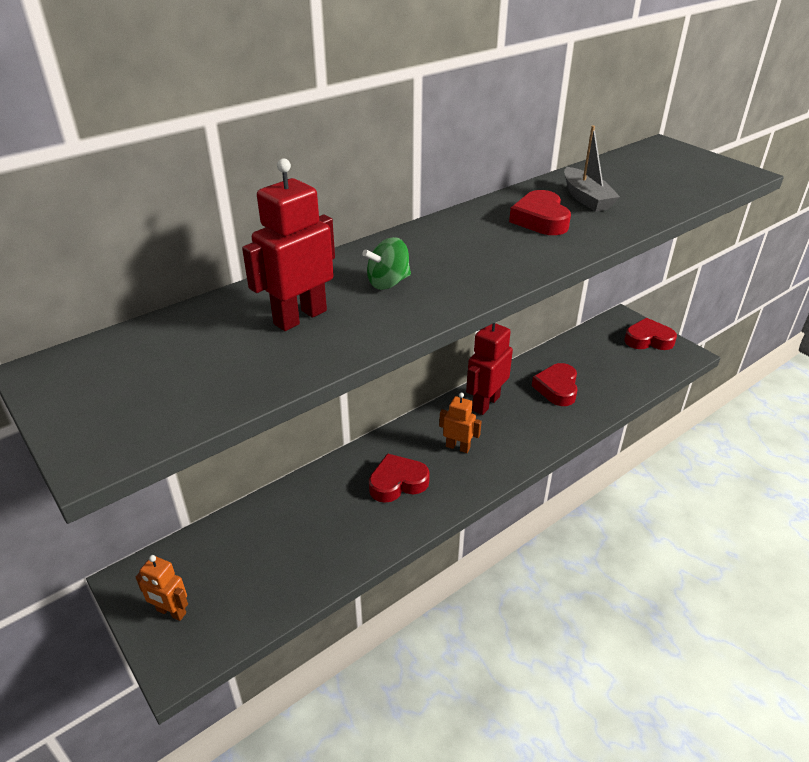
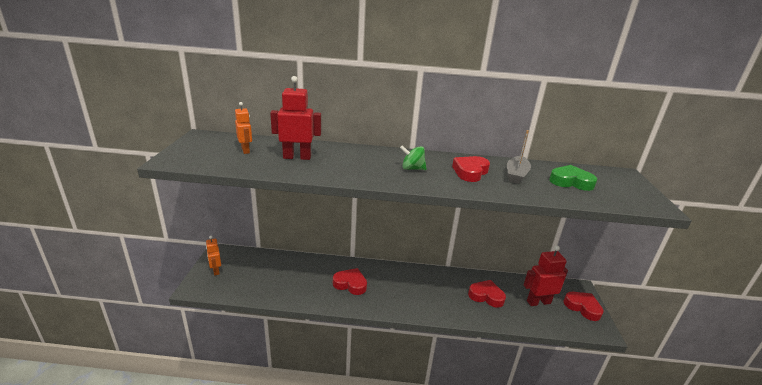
camera: 40 degrees right, 10 degrees down
(388, 283) = (351, 162): green spinning top -> green spinning top (412, 168)
(458, 447) = (397, 288): orange robot -> orange robot (245, 150)
(485, 403) = (437, 279): red robot -> red robot (538, 302)
(557, 388) = (486, 296): red heart -> red heart turned 60 degrees clockwise
(643, 181) = (570, 182): none -> green heart

